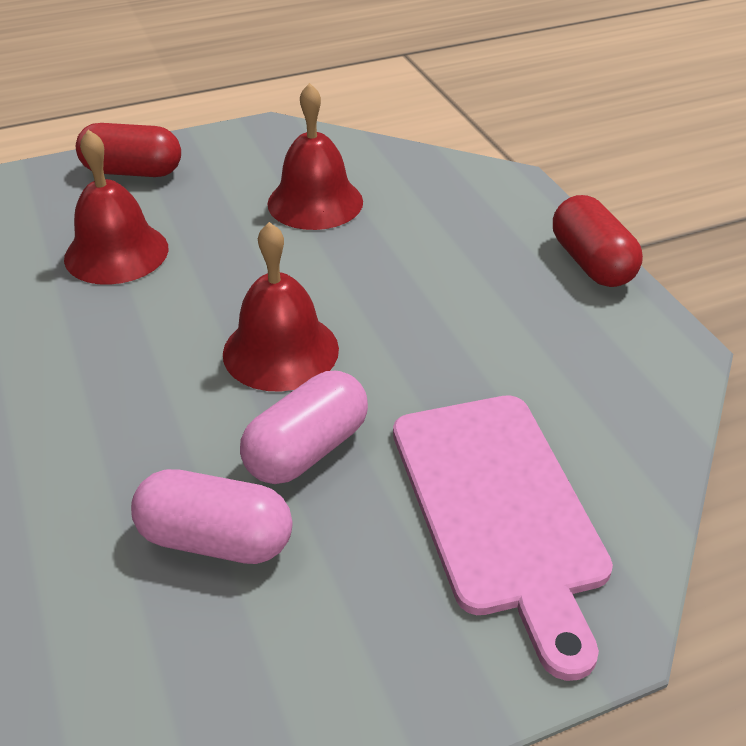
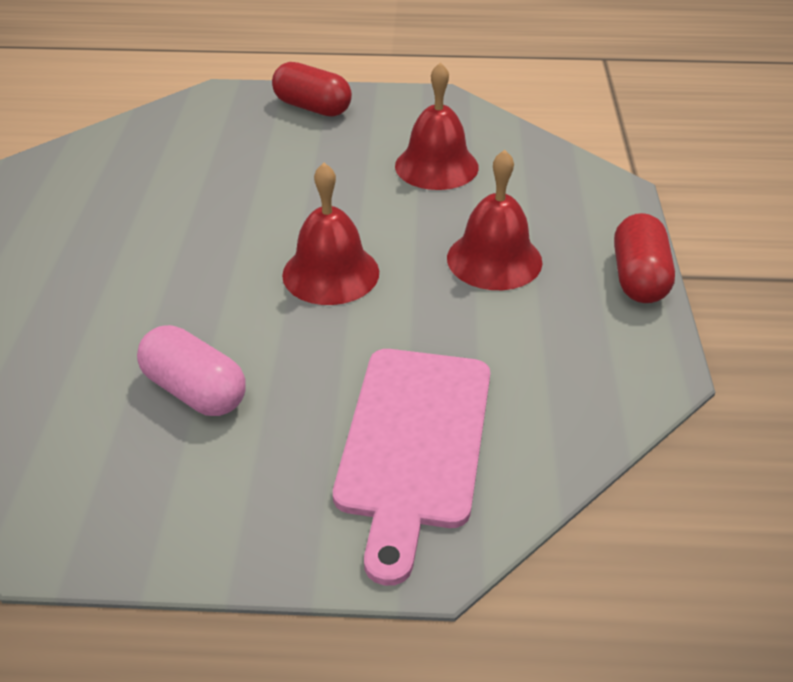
camera: 25 degrees right, 0 degrees up
(116, 253) = (261, 166): red bell -> red bell (494, 259)
(307, 449) = (300, 351): pink capsule -> none

